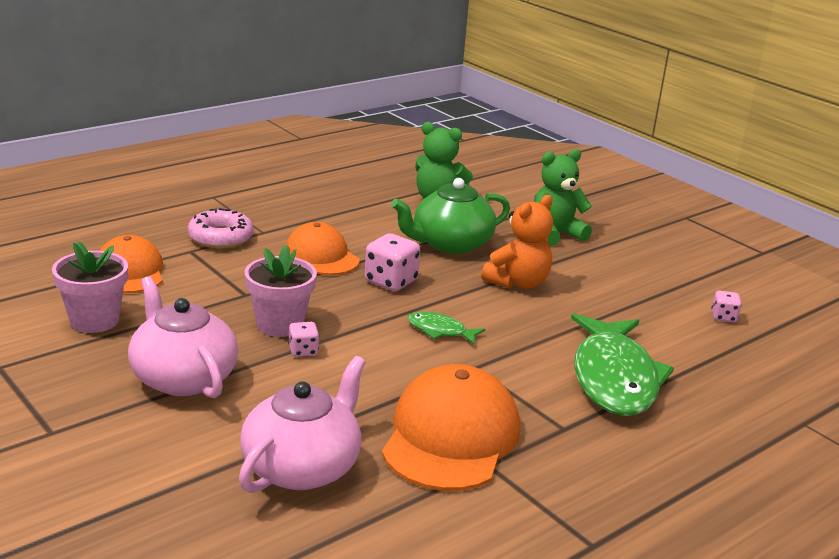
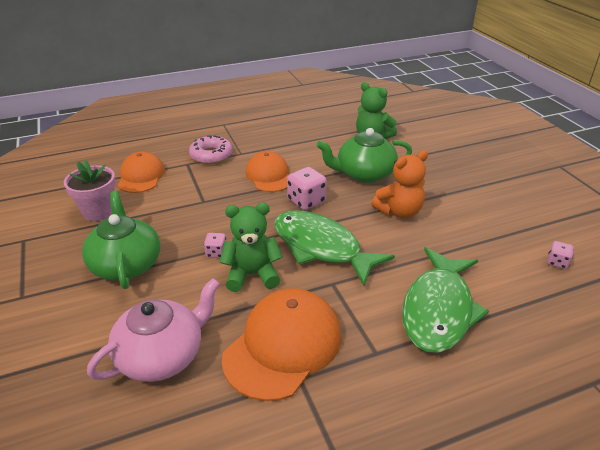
camera: 20 degrees right, 10 degrees up
(183, 378) = (126, 264): pink teapot -> green teapot
(280, 324) = (212, 228): pink flower pot -> none
(440, 331) = (321, 247): green fish -> green fish, size x2.23
(555, 234) = (447, 172): green teddy bear -> green teddy bear (252, 275)

